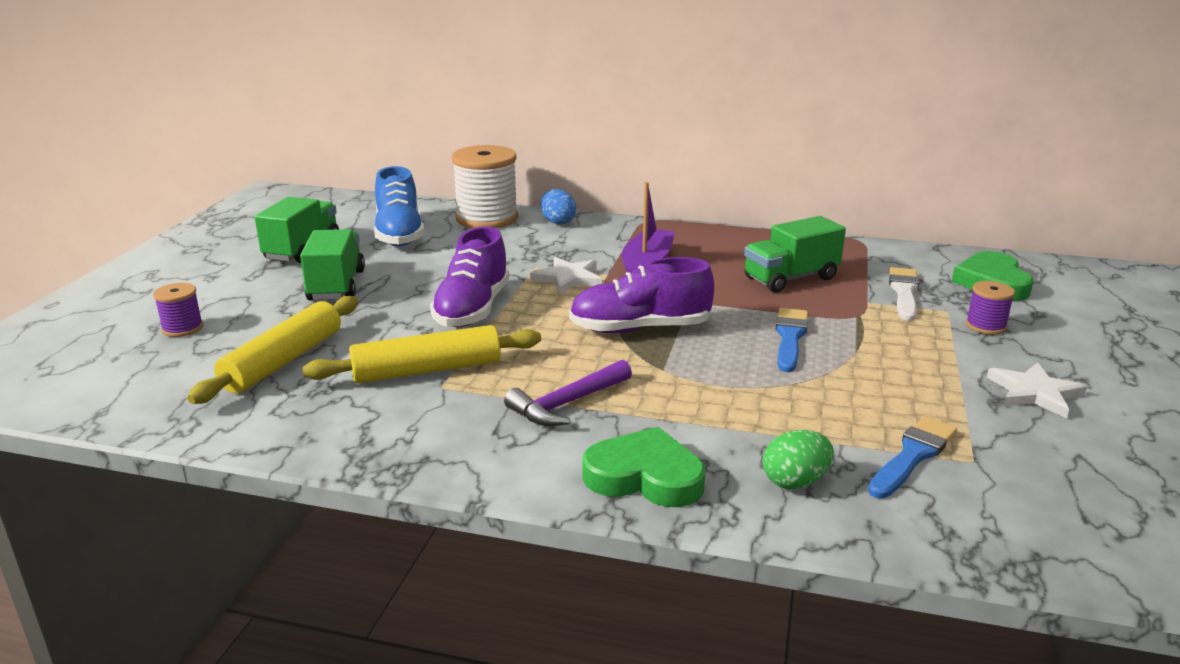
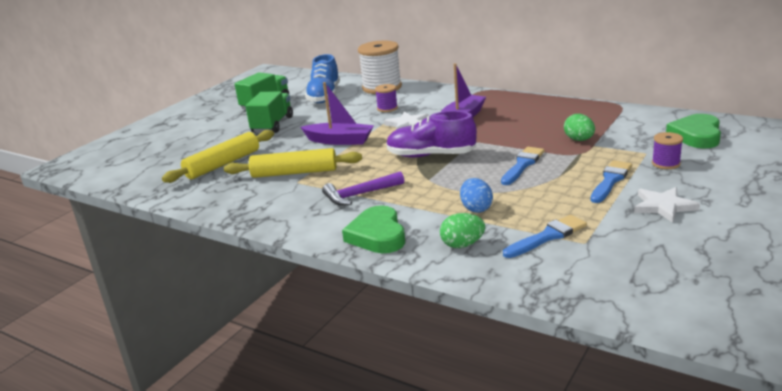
camera: 20 degrees right, 0 degrees up
(182, 328) = (182, 145): purple spool -> purple spool (387, 108)
(472, 309) = (340, 141): purple shoe -> purple boat
(558, 222) = (424, 90): blue egg -> blue egg (476, 208)
(645, 476) = (377, 235): green heart -> green heart turned 135 degrees counterclockwise
(790, 278) = (551, 129): green truck -> none
(842, 294) = (579, 140): none -> green egg
(904, 292) = (624, 140): white brush -> none
(932, 356) = (610, 180): none -> blue brush

